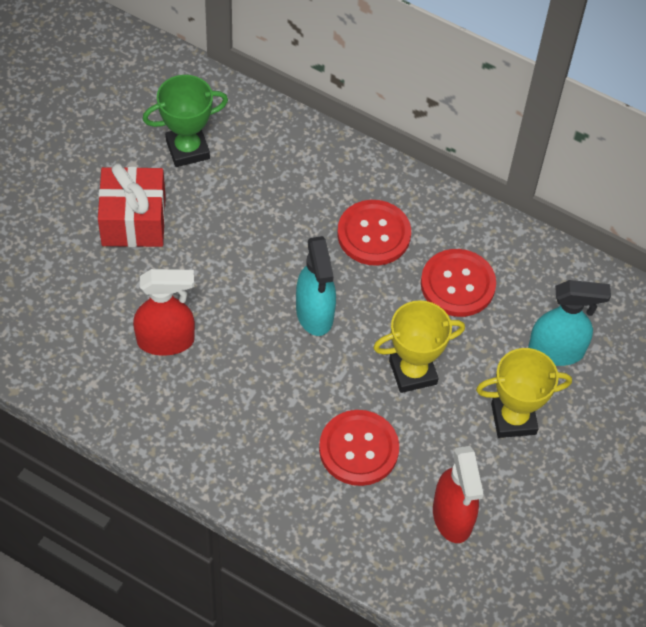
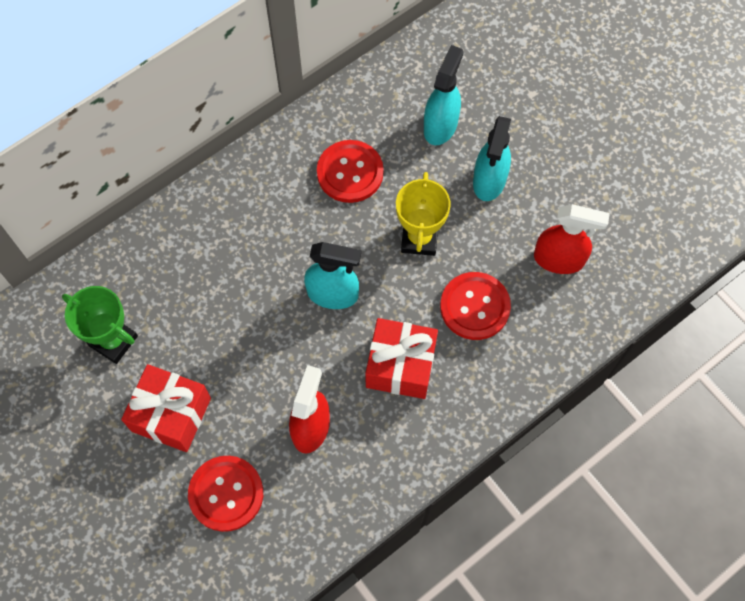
camera: 65 degrees left, 10 degrees up
(187, 149) = (113, 341): green trophy -> green trophy turned 60 degrees counterclockwise
(263, 399) = (400, 365): none -> red gift
(374, 234) = (273, 218): red button -> red button (226, 494)
(513, 418) = (489, 181): yellow trophy -> turquoise spray bottle

